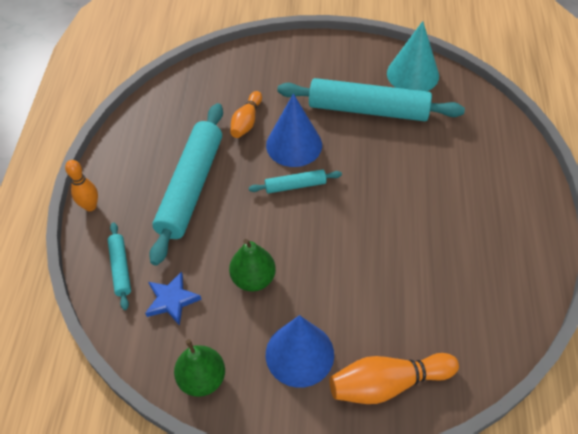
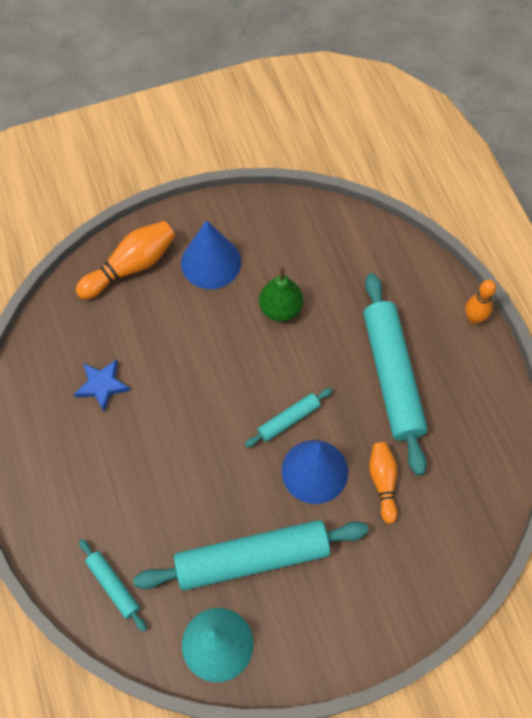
camera: 155 degrees right, 10 degrees up
(120, 268) = (402, 273): turquoise rolling pin -> turquoise rolling pin (113, 586)
(172, 300) = (340, 264): blue star -> blue star (102, 385)
(202, 379) = (278, 216): green pear -> none

